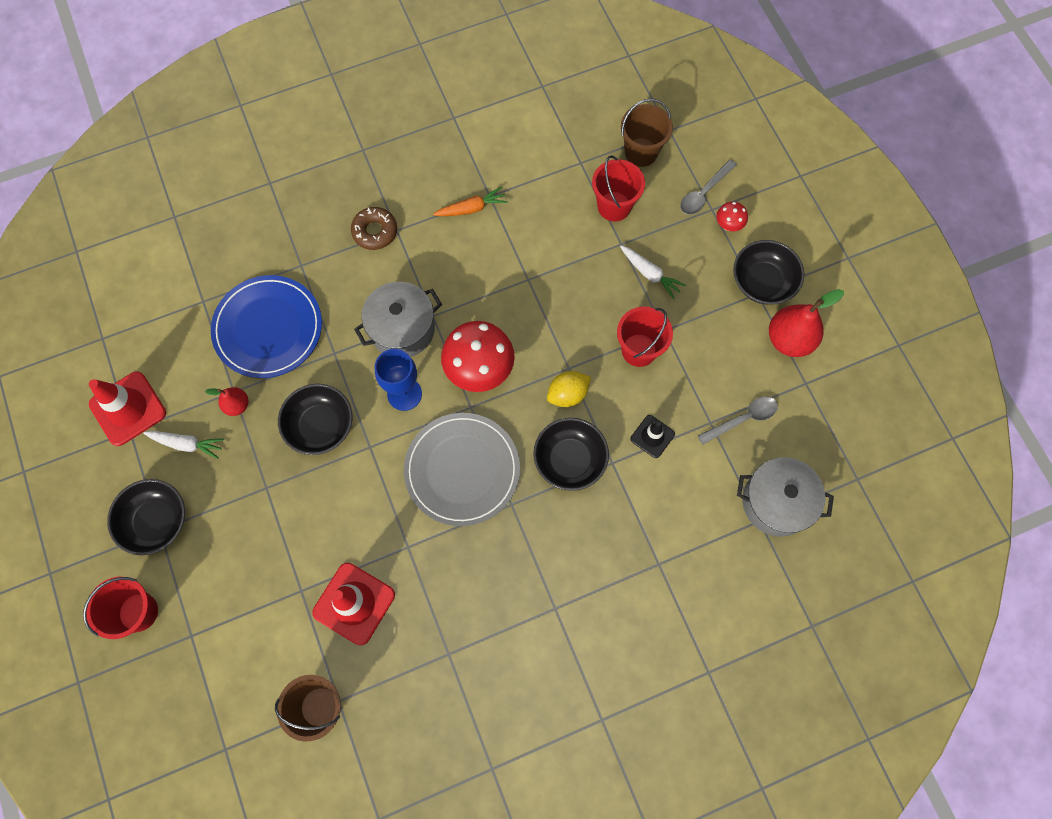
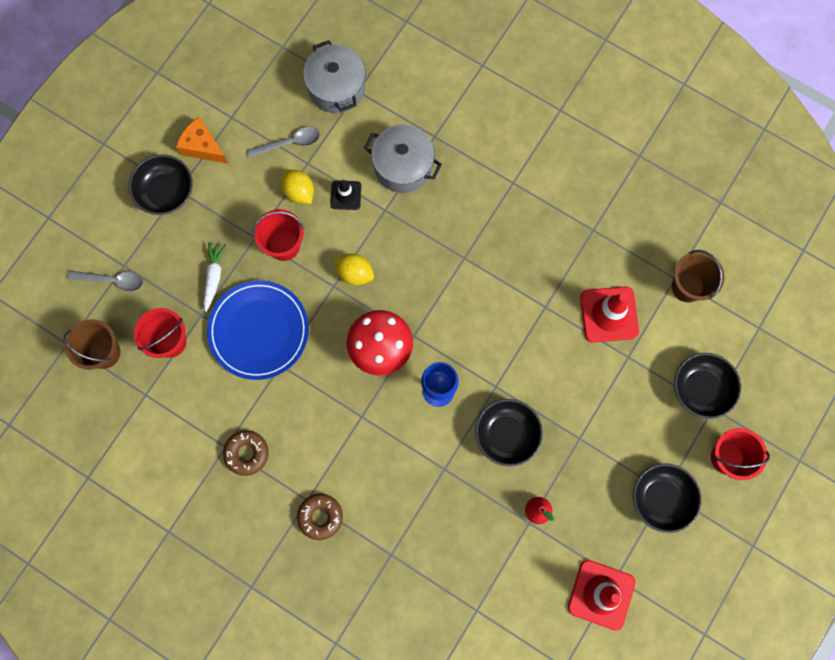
camera: 125 degrees left, 5 degrees up
(187, 444) = (592, 524): white carrot -> none
(268, 328) = (461, 537): blue plate -> blue plate (259, 331)
(402, 329) = (388, 431): grey pot -> grey pot (403, 166)
(462, 470) = (464, 308): grey plate -> none
(471, 208) = (246, 453): orange carrot -> brown donut
(570, 460) = (403, 239): black bowl -> black bowl (701, 389)
(684, 396) = (299, 192): none -> yellow lemon
(728, 225) = (131, 245): red mushroom -> none
(743, 419) = (289, 143): grey spoon -> grey spoon turned 135 degrees clockwise
(789, 339) = (203, 147): red pear -> orange cheese

